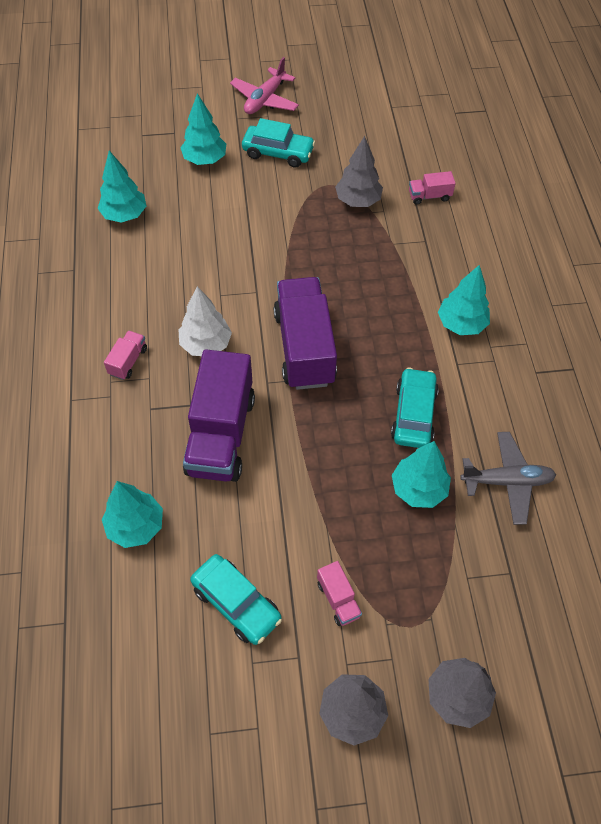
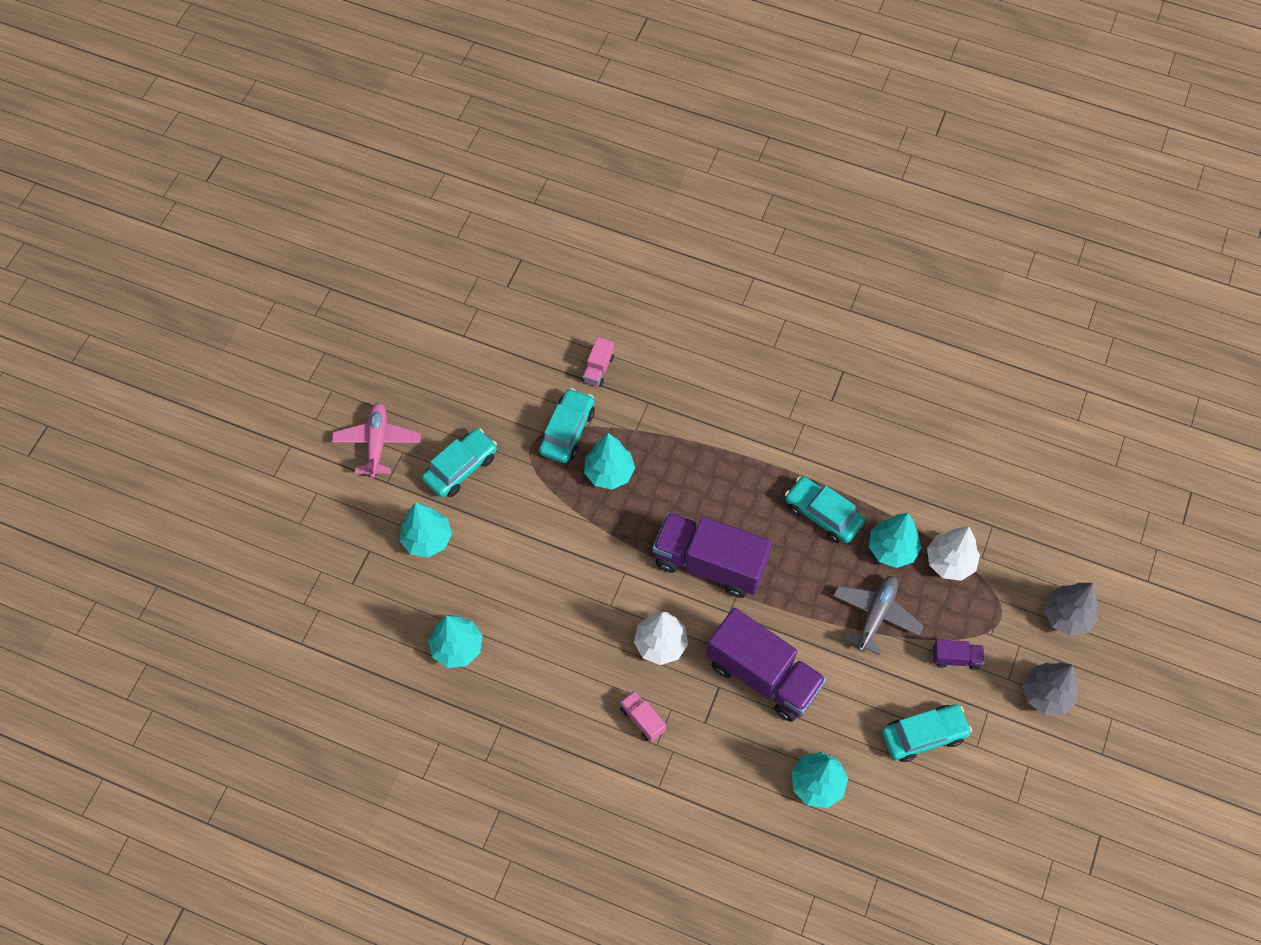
camera: 60 degrees left, 5 degrees up
(265, 100) = (377, 443): pink plane -> pink plane turned 150 degrees counterclockwise
(338, 599) = (955, 658): pink truck -> purple truck
(358, 201) = (567, 431): grey tree -> turquoise car
(440, 548) = (950, 562): none -> white tree
(461, 324) = (754, 426): turquoise tree -> turquoise tree (609, 473)
(507, 481) = (917, 482): grey plane -> grey plane (876, 615)

